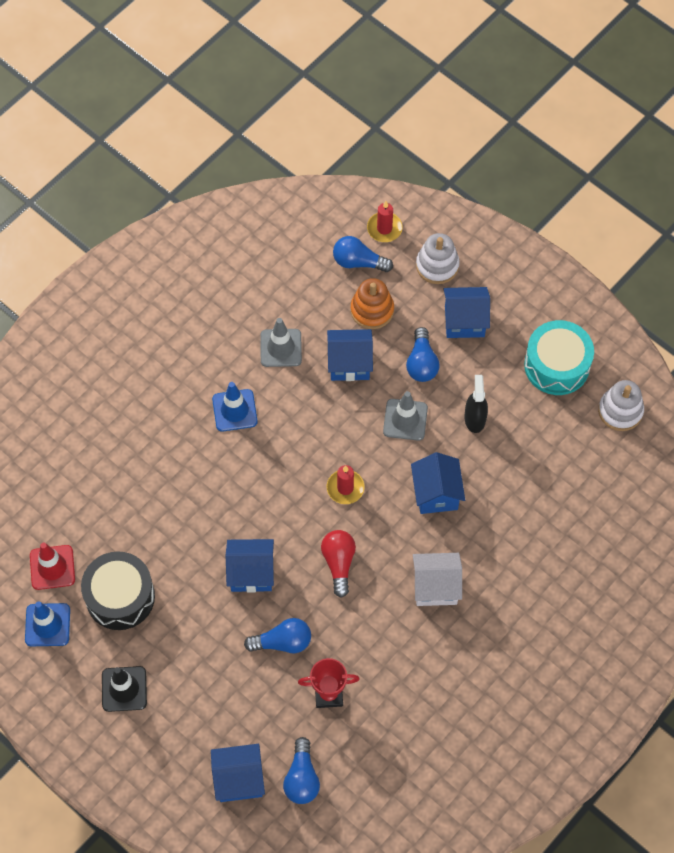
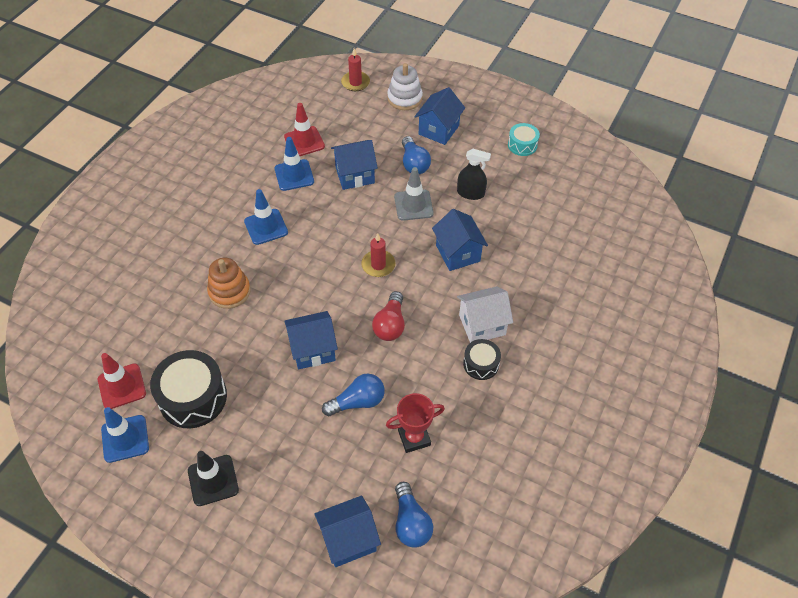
camera: 15 degrees left, 10 degrees down
(281, 348) = (294, 175): grey traffic cone -> blue traffic cone
(303, 303) = (304, 141): none -> red traffic cone
(339, 563) = (390, 325): red light bulb -> red light bulb turned 150 degrees counterclockwise
(358, 262) = (341, 107): blue light bulb -> none
(372, 310) = (362, 136): orange stacking toy -> orange stacking toy (229, 291)
(420, 631) = (481, 364): none -> black drum
(464, 321) = (438, 130): blue house -> blue house turned 45 degrees counterclockwise
(475, 418) = (470, 193): black spray bottle -> black spray bottle turned 120 degrees clockwise
(556, 365) = (522, 145): turquoise drum -> turquoise drum, size x0.55
(620, 411) = (584, 165): white stacking toy -> none

